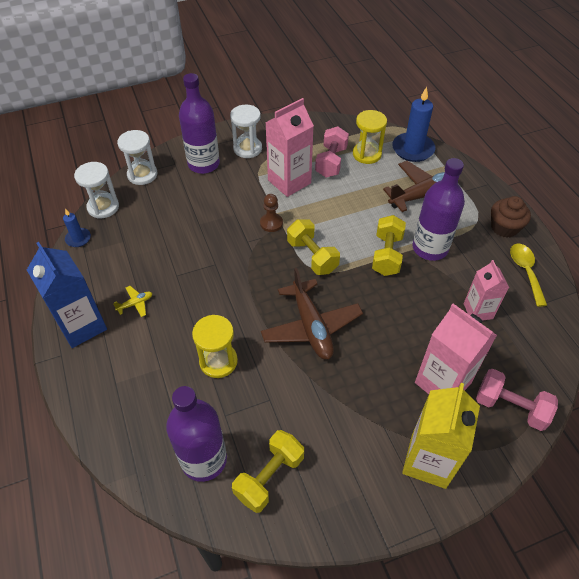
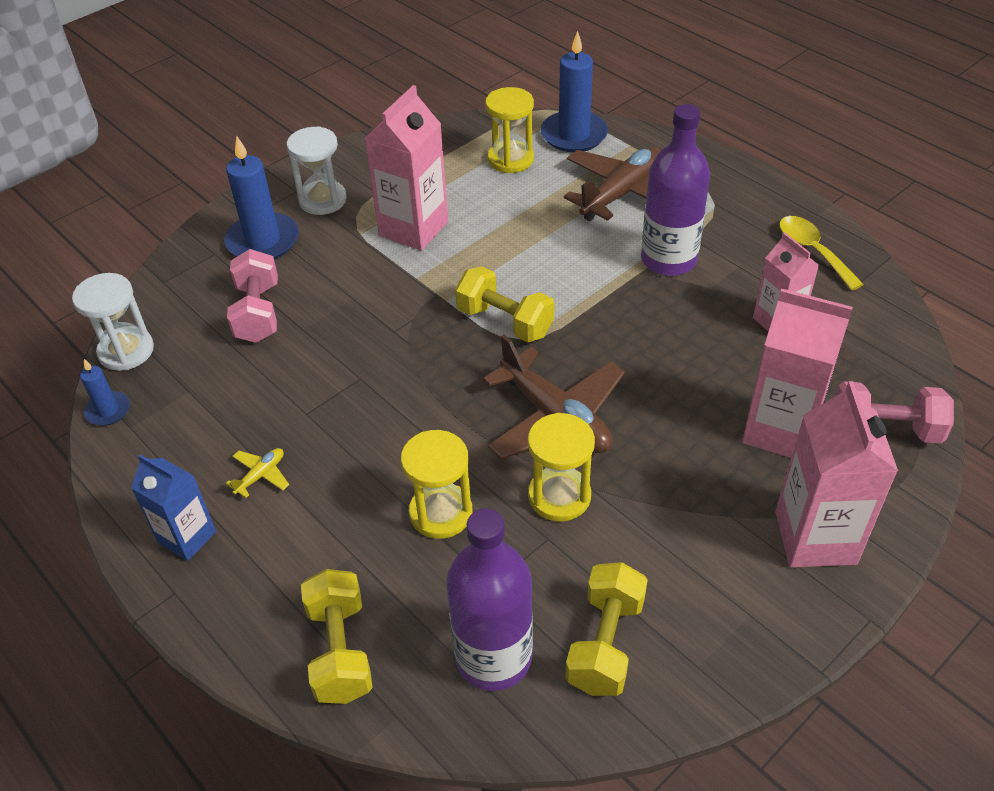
camera: 20 degrees left, 5 degrees down
(82, 326) = (187, 537): blue carton -> blue carton, size x0.62
(142, 175) = (168, 284): white hourglass -> none
(203, 164) = (263, 241): purple bottle -> blue candle
(271, 223) = (417, 294): brown pawn -> none
(289, 376) = (559, 496): none -> yellow hourglass
(331, 162) = (463, 184): pink dumbbell -> pink dumbbell (258, 313)
(387, 255) = (613, 287): yellow dumbbell -> yellow dumbbell (340, 650)
(428, 461) = (815, 537): yellow carton -> pink carton
(504, 227) = (755, 203): brown cupcake -> none

